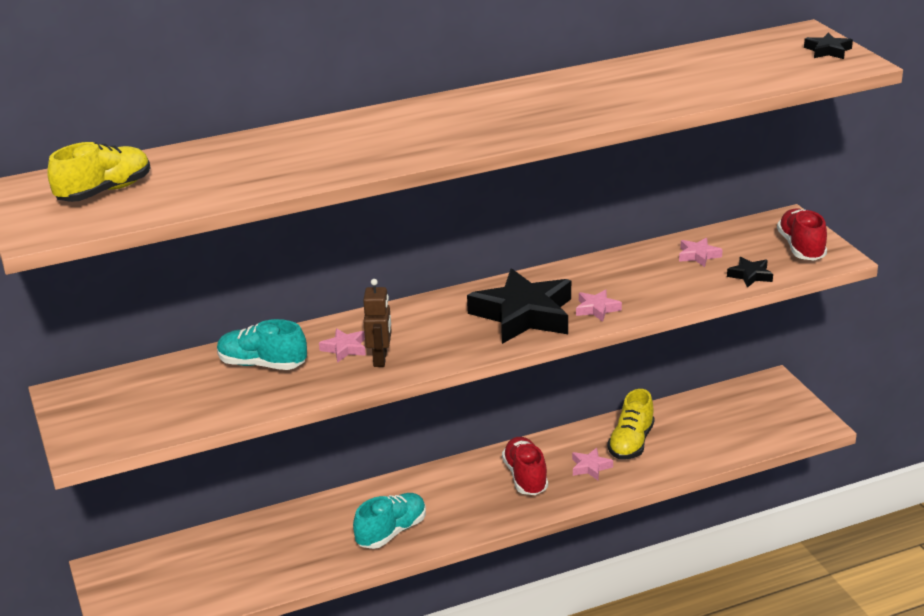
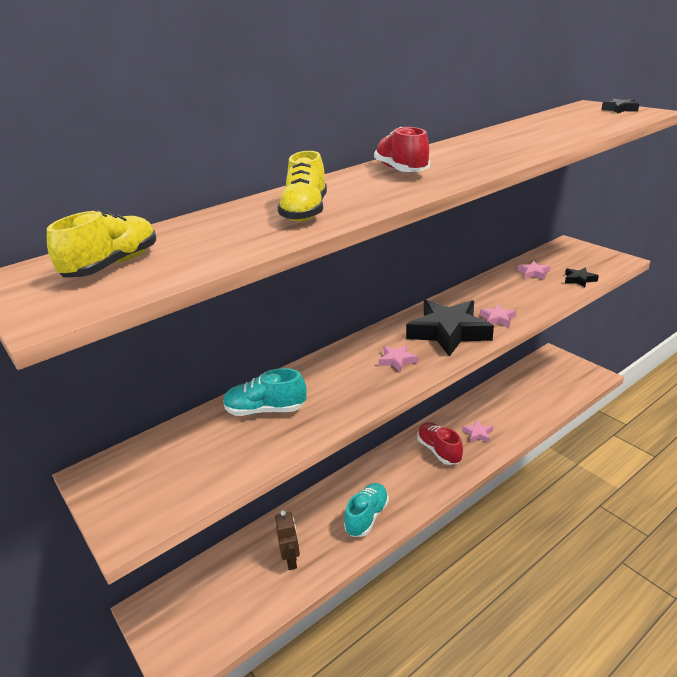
camera: 15 degrees left, 0 degrees up
(344, 349) = (328, 383): pink star -> pink star (397, 360)
(380, 359) = (363, 386): brown robot -> brown robot (291, 560)
(631, 443) = (493, 411): yellow shoe -> yellow shoe (305, 212)
(801, 248) = (593, 258): red shoe -> red shoe (401, 170)

